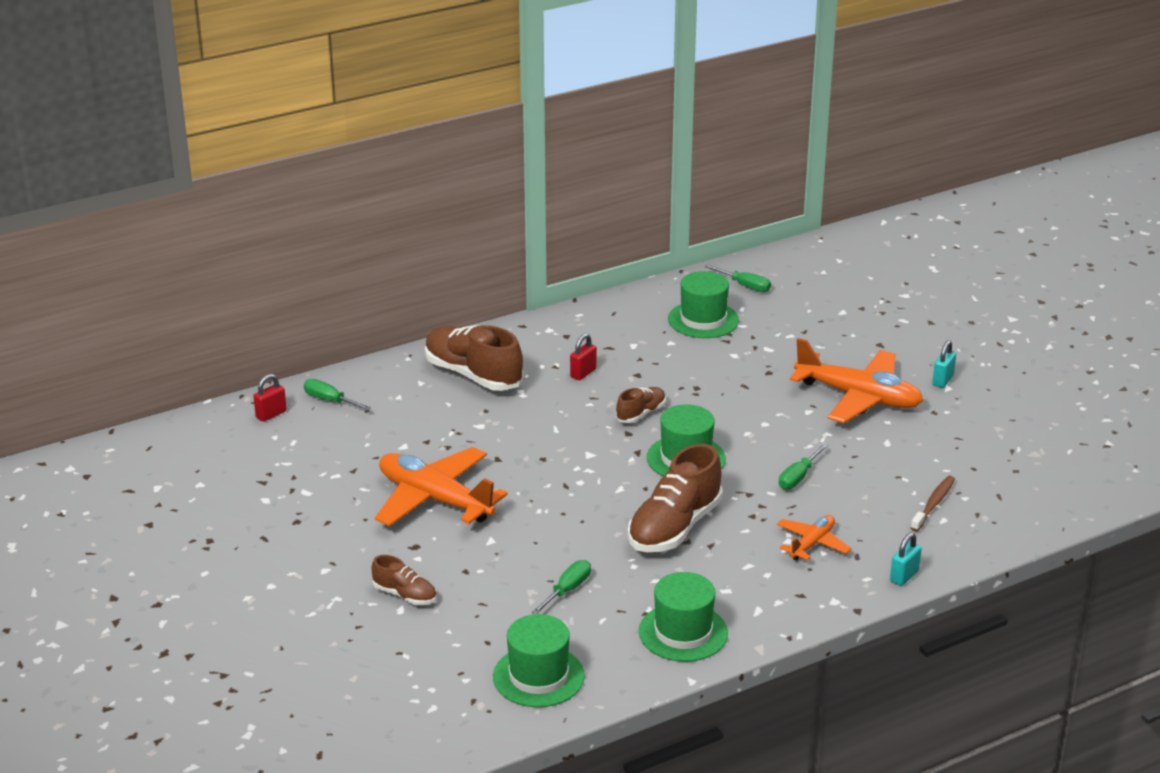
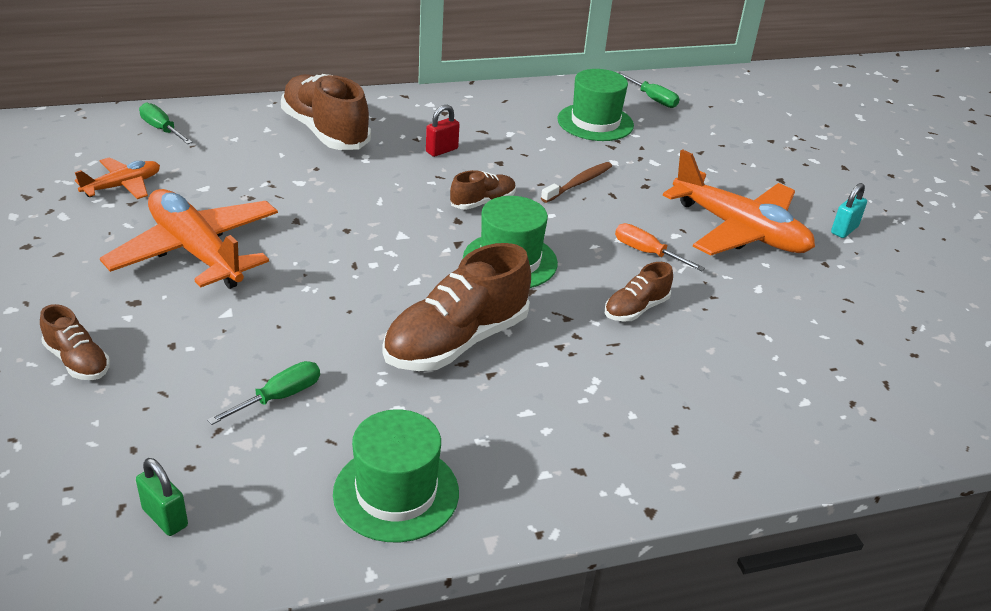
camera: 10 degrees right, 5 degrees up
(271, 414) = (92, 131): red padlock -> none
(538, 676) = (165, 517): green hat -> green padlock
(791, 430) = (647, 253): none -> orange screwdriver
(798, 477) = (636, 309): green screwdriver -> brown shoe
(812, 544) = (621, 399): orange plane -> orange plane (122, 186)
(904, 576) = (731, 473): turquoise padlock -> none
(933, 504) = (797, 377): brown toothbrush -> brown toothbrush (578, 183)

